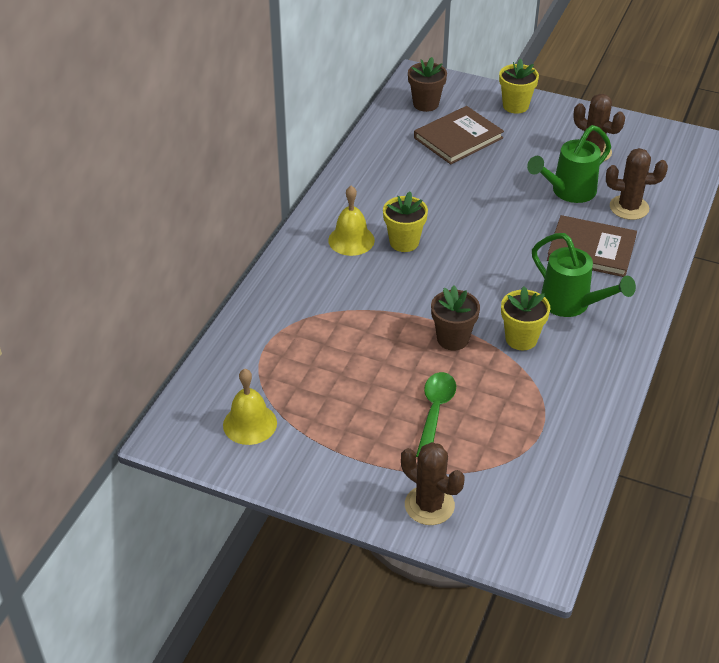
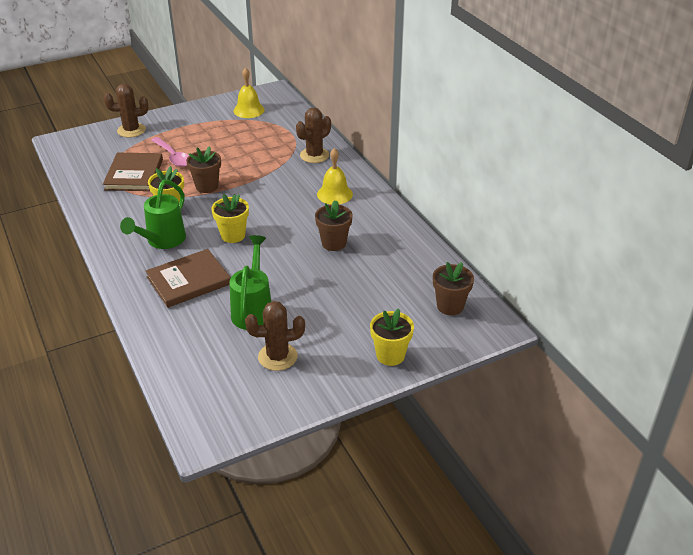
camera: 130 degrees right, 5 degrees down
(404, 242) = (305, 211): yellow flower pot -> yellow flower pot (233, 235)
(428, 198) = (334, 243): none -> brown flower pot
(435, 411) = (173, 157): green spoon -> pink spoon
(458, 138) = (384, 296): brown book -> brown book (134, 174)
(571, 304) = (162, 241): green watering can -> green watering can turned 60 degrees counterclockwise
(629, 207) = (196, 328): brown cactus -> brown cactus (314, 155)

